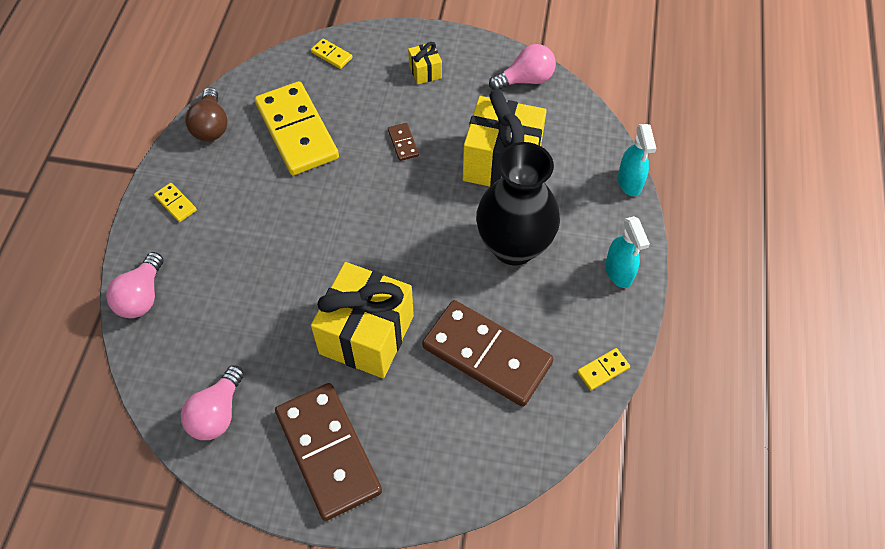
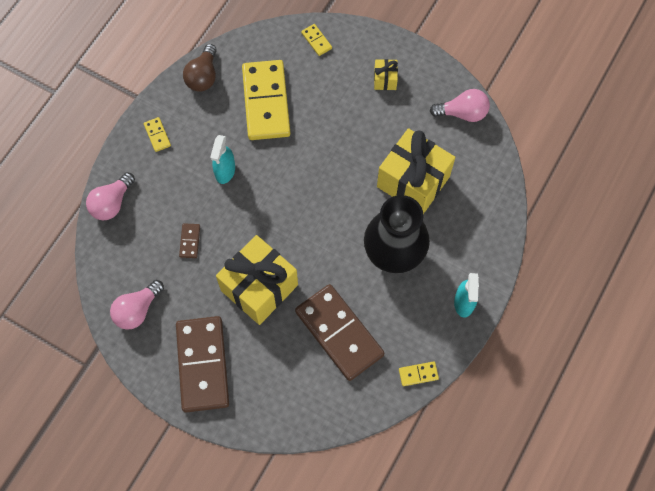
camera: 20 degrees right, 10 degrees up
(403, 143) = (343, 139): brown domino -> brown domino (190, 241)
(629, 183) = (506, 231): turquoise spray bottle -> turquoise spray bottle (225, 171)

